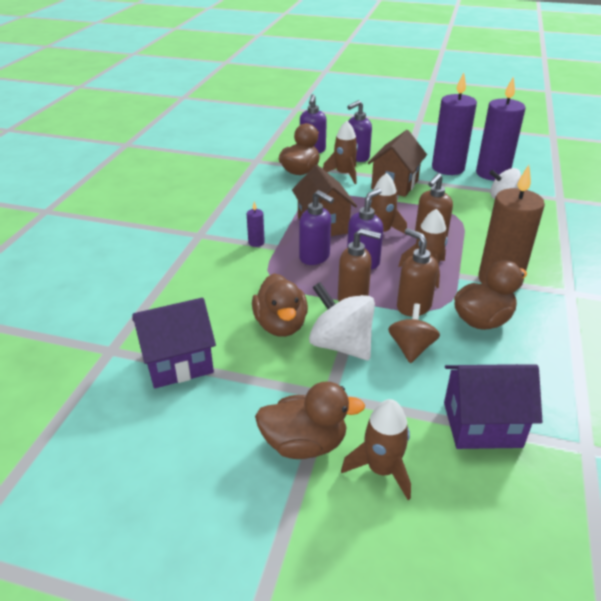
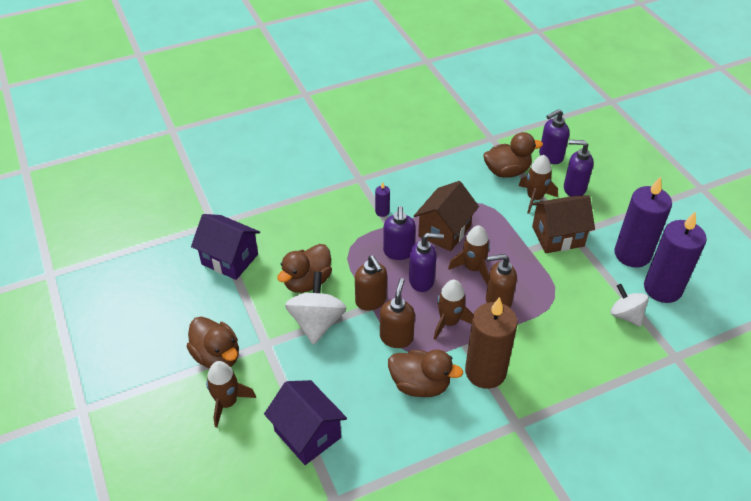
camera: 50 degrees right, 10 degrees up
(411, 348) = (349, 360): brown spinning top -> none

